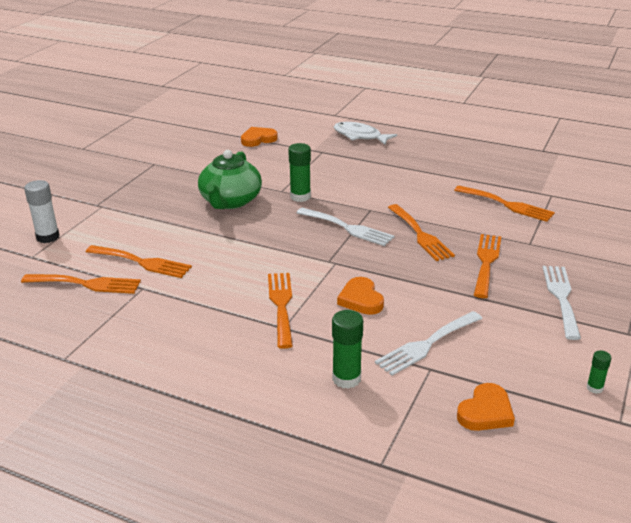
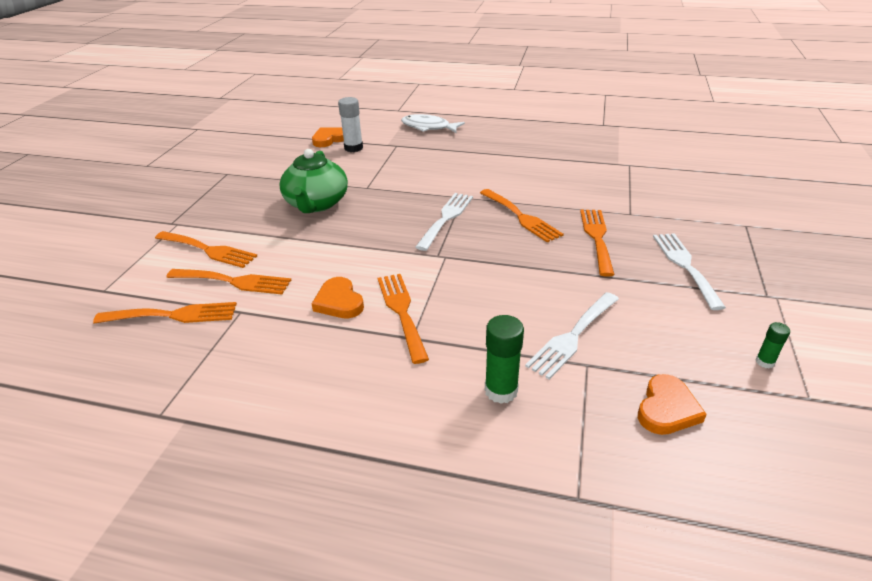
camera: 10 degrees left, 5 degrees up
(48, 237) = (120, 265): white glue stick -> white glue stick (353, 148)
(300, 197) = (388, 191): green glue stick -> none
(348, 228) = (446, 218): white fork -> white fork turned 90 degrees counterclockwise
(361, 299) = (485, 294): orange heart -> orange heart (339, 302)
(507, 205) = (592, 178): orange fork -> orange fork (208, 250)

